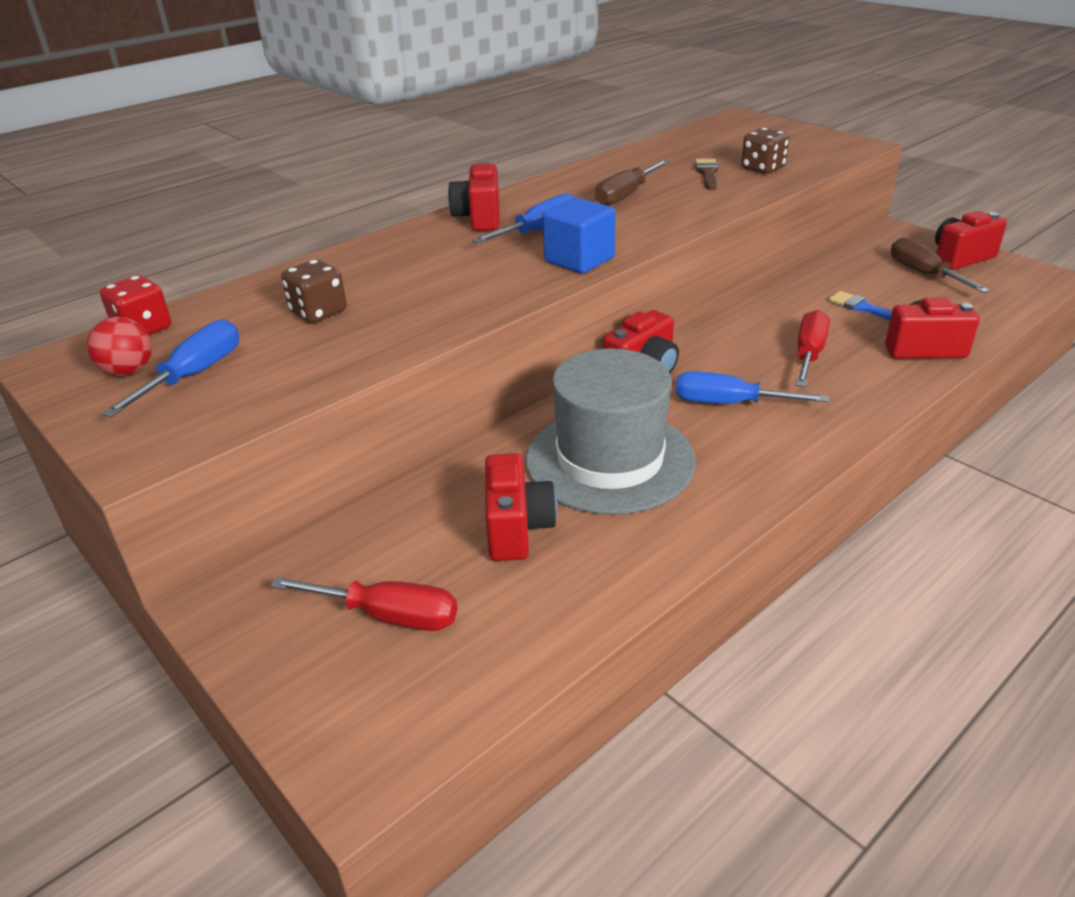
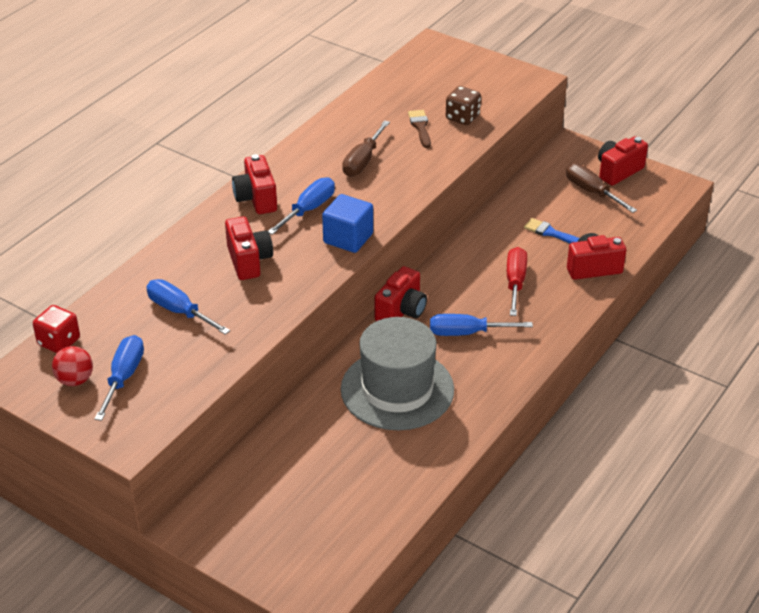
camera: 15 degrees left, 5 degrees up
(318, 312) = (179, 311): brown dice -> blue screwdriver
(388, 616) = (294, 515): red screwdriver -> none
(517, 528) = (352, 448): red camera -> red camera (249, 261)

